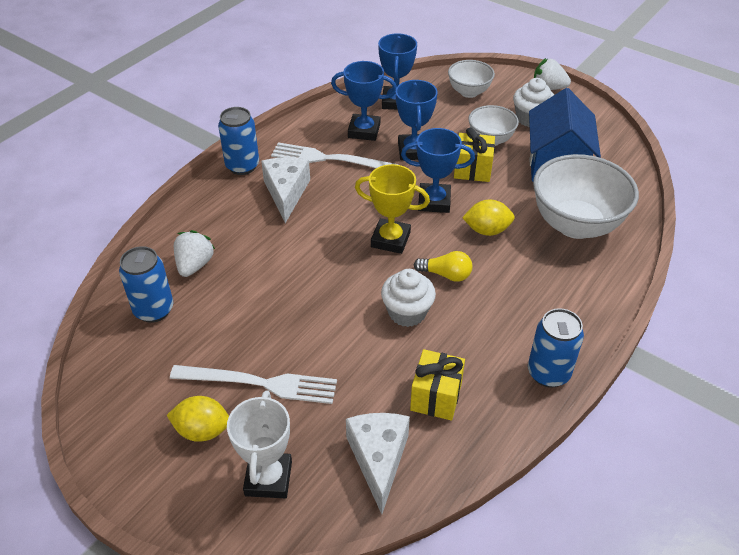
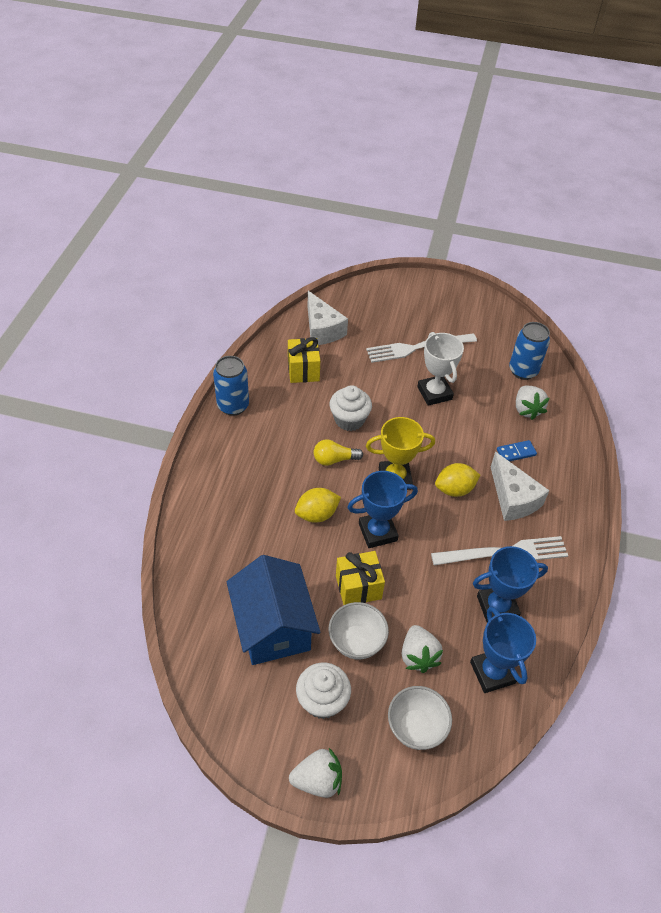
camera: 155 degrees right, 5 degrees up
(202, 430) = (430, 316): yellow lemon -> yellow lemon (454, 489)
(242, 166) = (575, 516): blue can -> none
(247, 228) = (516, 452): none -> blue domino
(268, 478) = (377, 306): white trophy -> white trophy (434, 393)
(413, 151) = (430, 594): blue trophy -> none
(446, 122) = (418, 656): none -> white strawberry
(575, 225) = (237, 547): white bowl -> none

